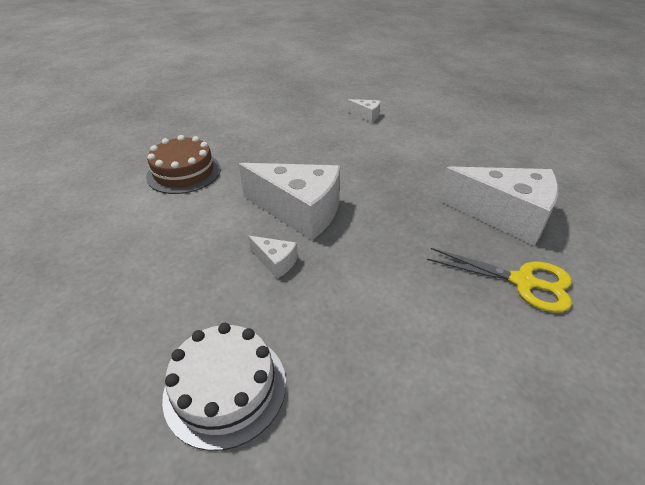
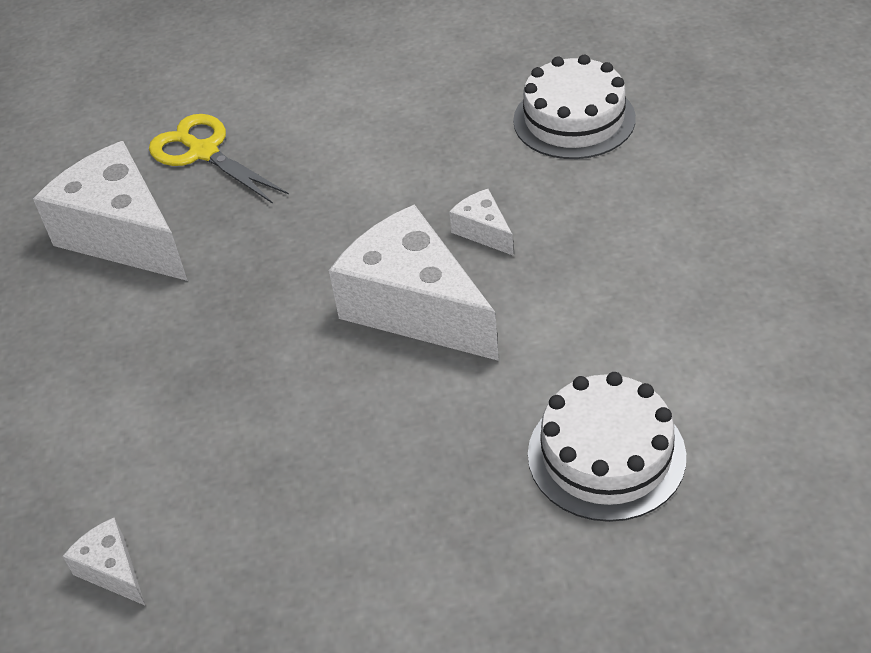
camera: 155 degrees left, 5 degrees up
(184, 172) = (606, 455): brown cake -> white cake

